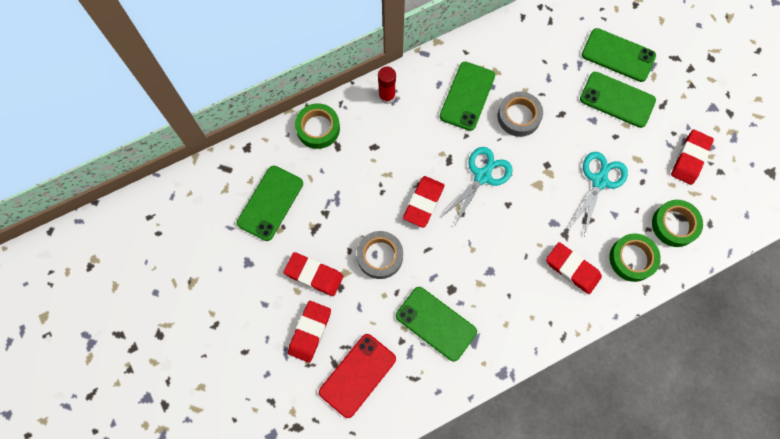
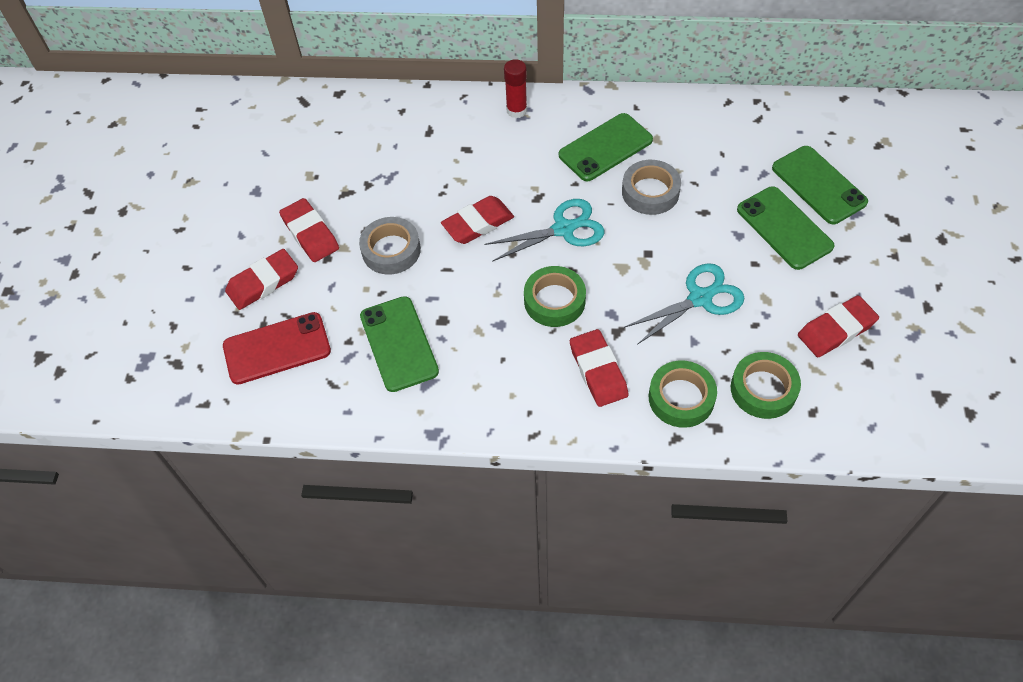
camera: 35 degrees right, 15 degrees down
(270, 203) = (321, 150): green phone -> none
(318, 128) = (422, 107): green tape -> green tape (554, 301)

